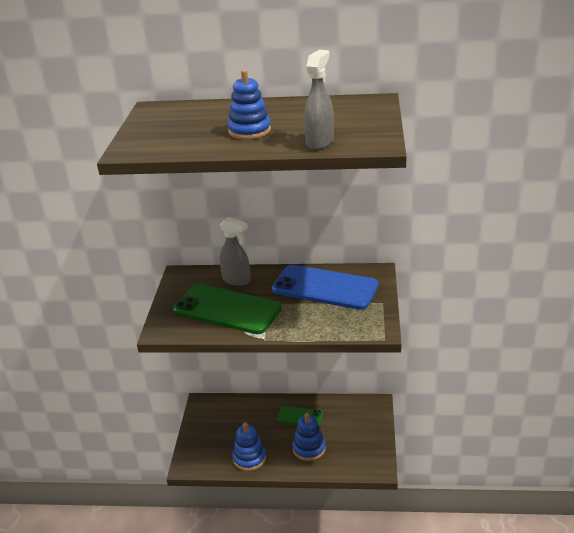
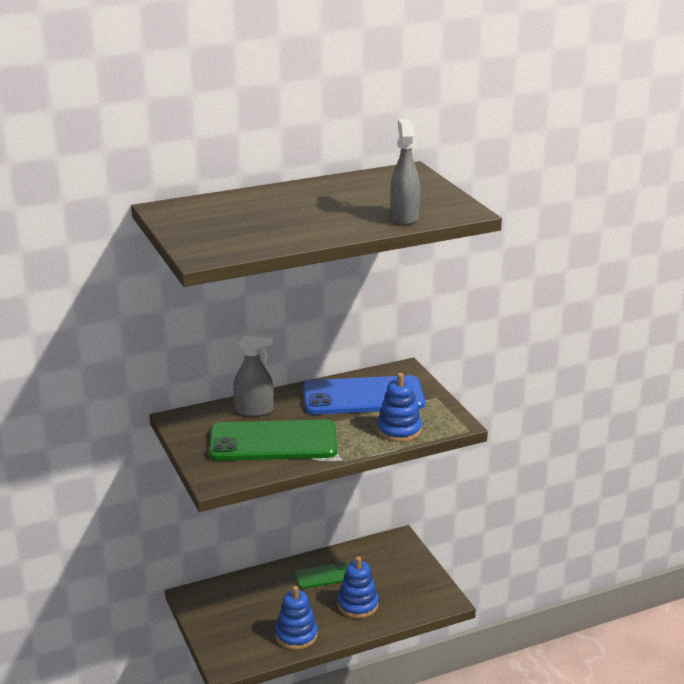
camera: 30 degrees left, 5 degrees down
(249, 131) = (314, 217): blue stacking toy -> blue stacking toy (399, 430)

